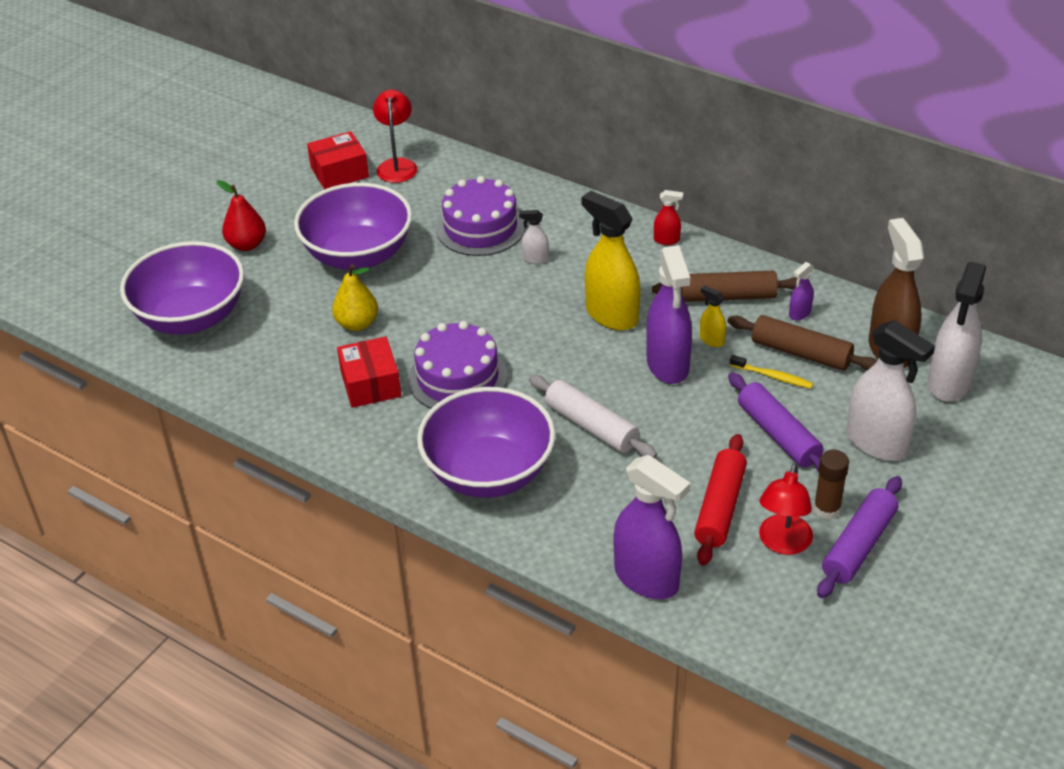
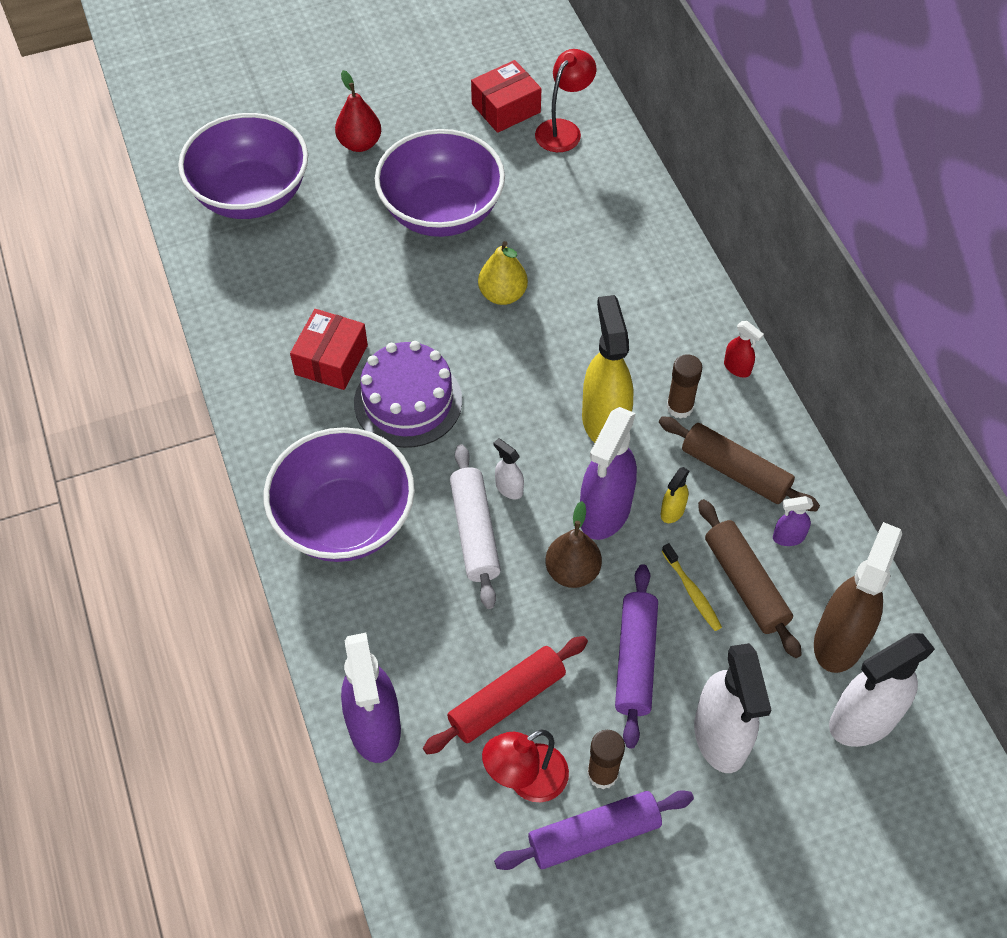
camera: 35 degrees right, 15 degrees up
(339, 172) = (506, 108): red box -> red box turned 45 degrees counterclockwise
(357, 324) = (376, 287): yellow pear -> yellow pear (502, 294)
(480, 227) = (575, 246): purple cake -> none
(535, 259) = (592, 313): white spray bottle -> white spray bottle (509, 488)
(653, 281) = (679, 407): none -> brown glue stick
(683, 410) = (572, 571): none -> brown pear
(711, 340) = (672, 511): yellow spray bottle -> yellow spray bottle turned 135 degrees counterclockwise

